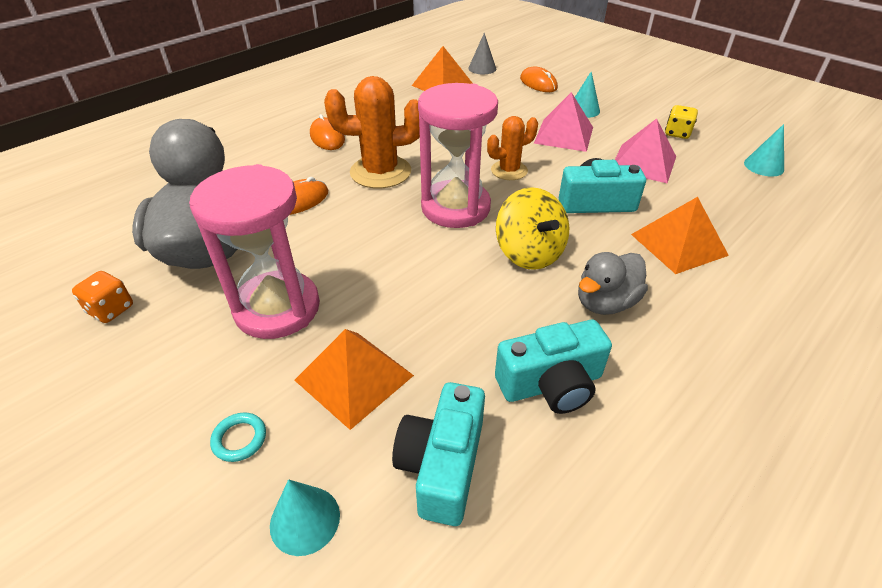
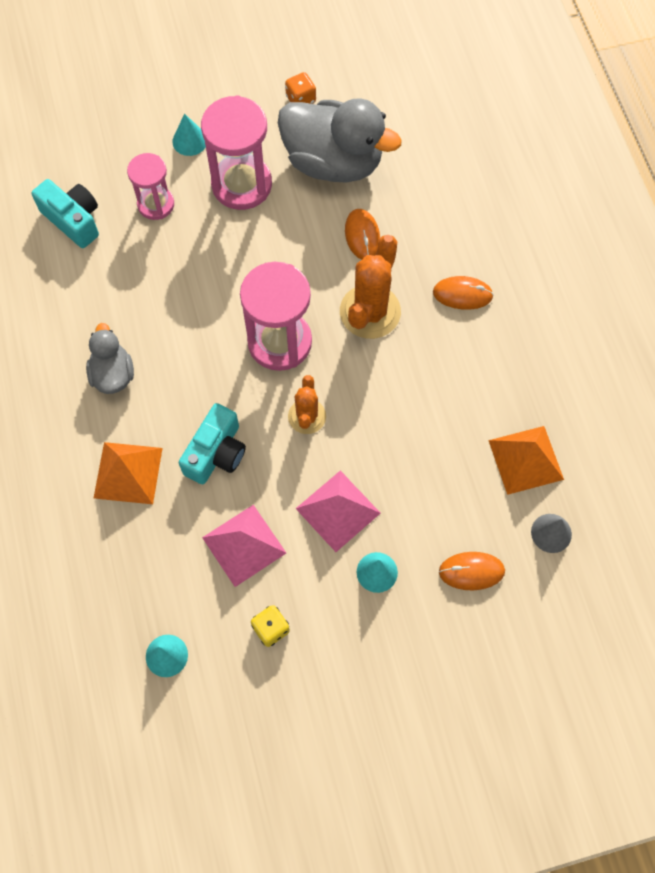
camera: 120 degrees right, 25 degrees up
(239, 439) = (153, 141): turquoise ring -> none
(305, 520) = (89, 154): turquoise cone -> turquoise cone (190, 141)
(354, 377) = (156, 204): orange pyramid -> pink hourglass
(529, 253) = (191, 360): yellow spinning top -> none
(551, 384) = (79, 298): turquoise camera -> none

